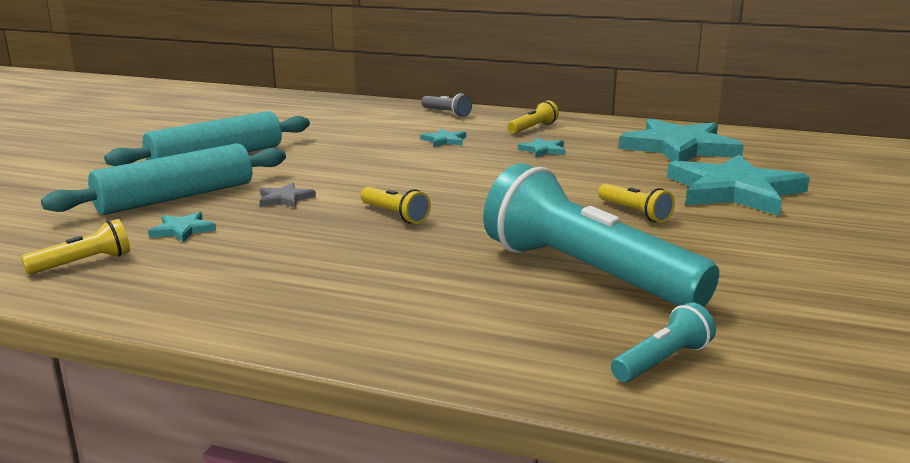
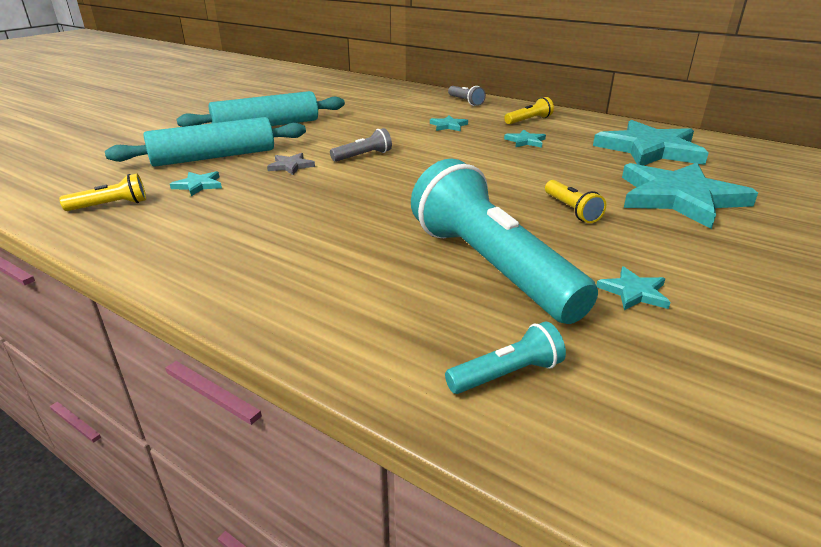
camera: 15 degrees right, 10 degrees up
(366, 180) = (363, 156): none -> grey flashlight
(395, 215) = (364, 189): yellow flashlight -> none
(739, 278) = (634, 292): none -> turquoise star

